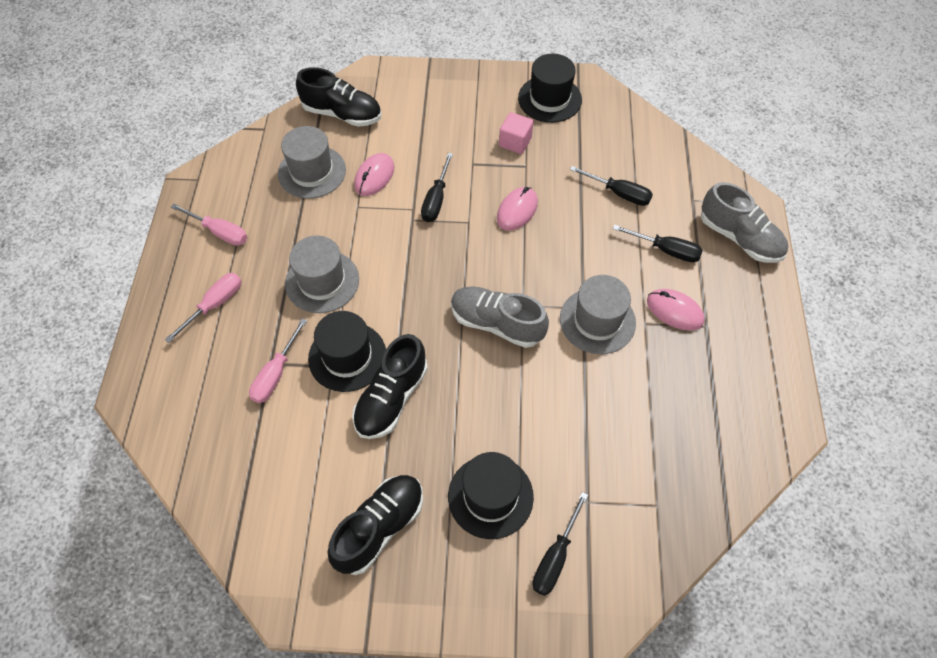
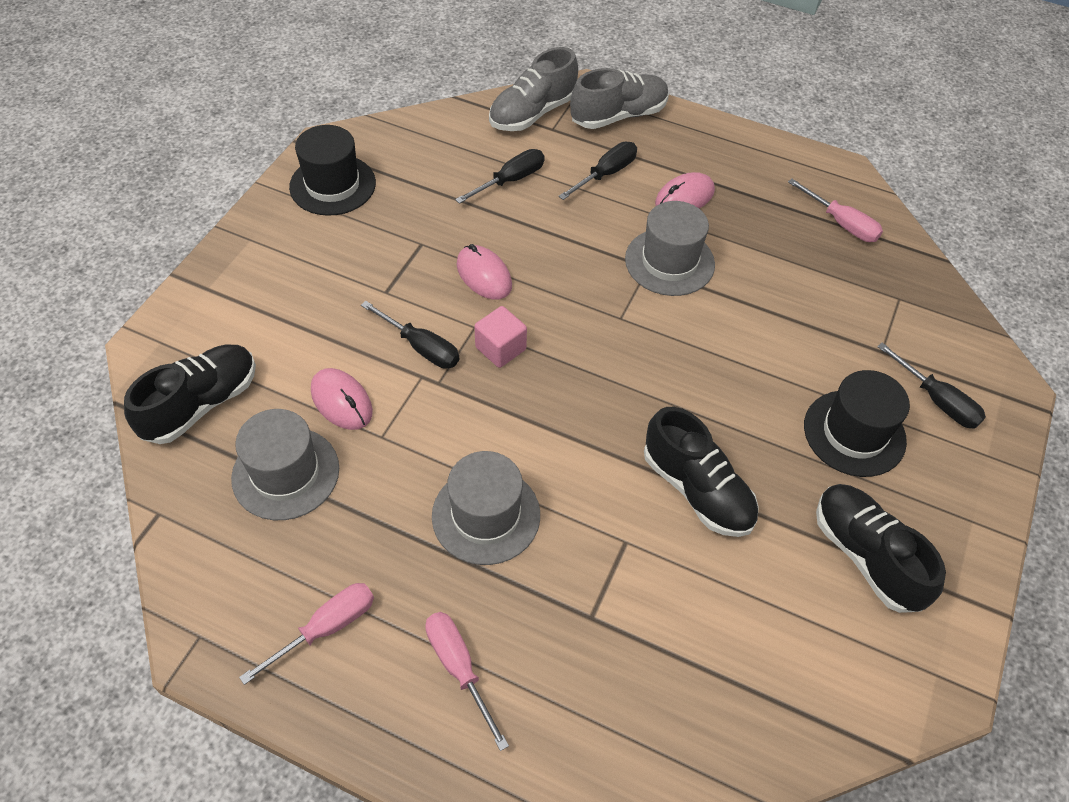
camera: 70 degrees left, 5 degrees down
(276, 374) = (611, 614): pink screwdriver -> pink screwdriver (841, 223)
(347, 356) = (618, 520): black hat -> none
(497, 323) = (635, 350): grey shoe -> grey shoe (532, 113)
(515, 142) = (378, 240): pink cube -> pink cube (500, 348)

